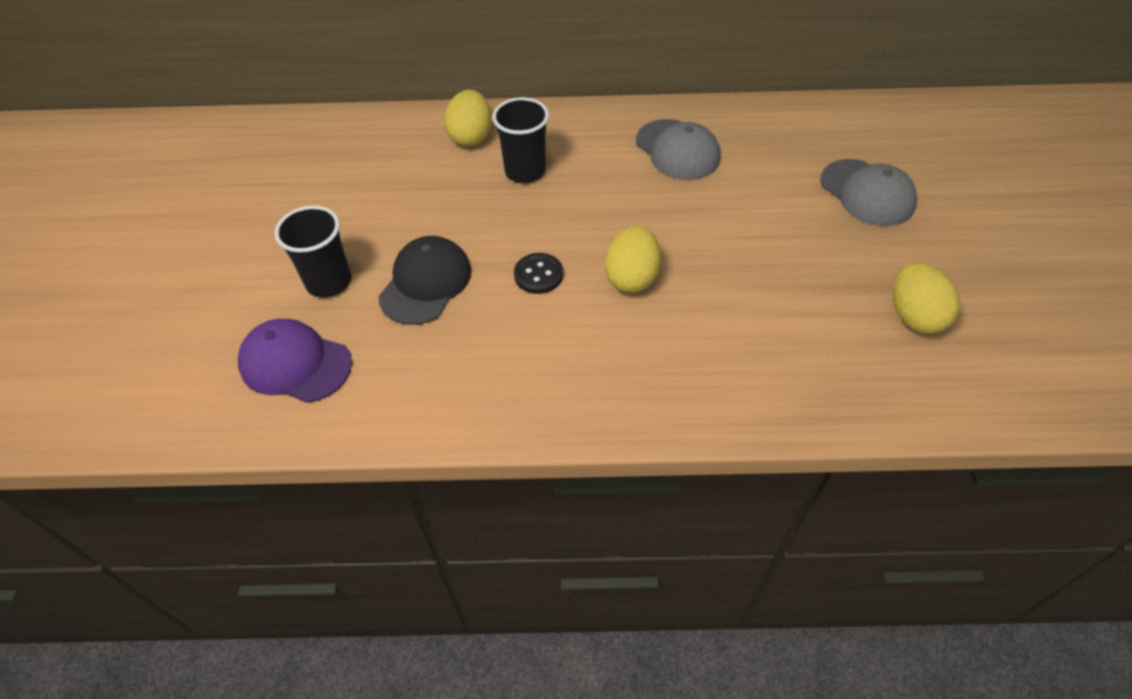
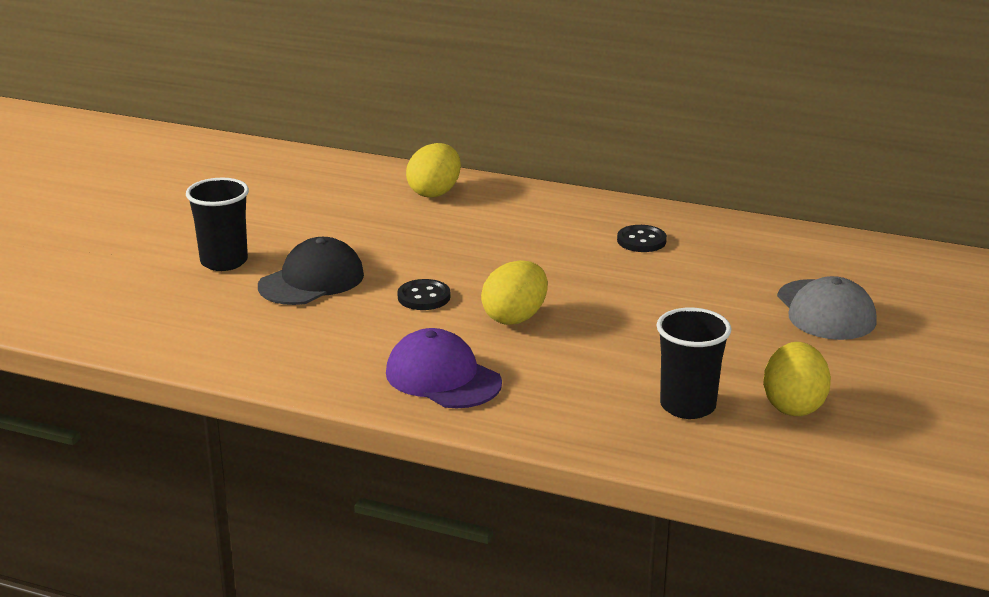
camera: 20 degrees right, 25 degrees down
(295, 363) = (156, 305): purple cap -> purple cap (443, 378)
(525, 171) = (469, 226): black cup -> black cup (688, 406)
(677, 150) = (641, 241): grey cap -> black button

